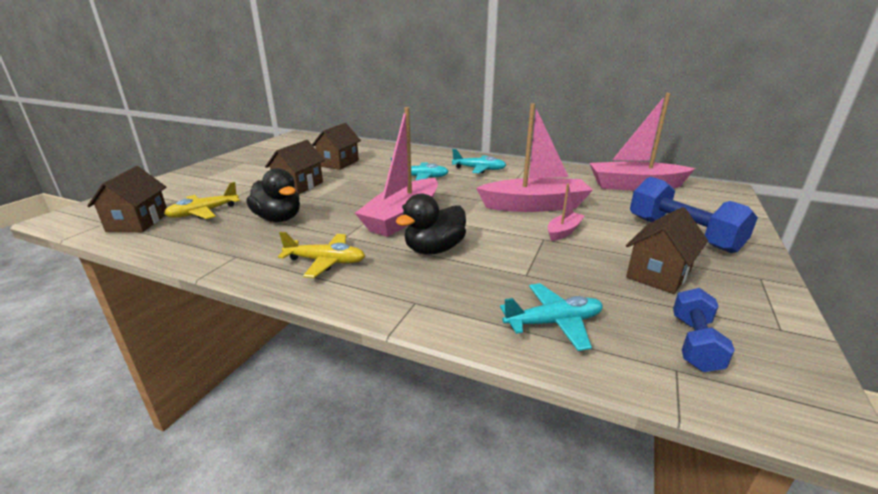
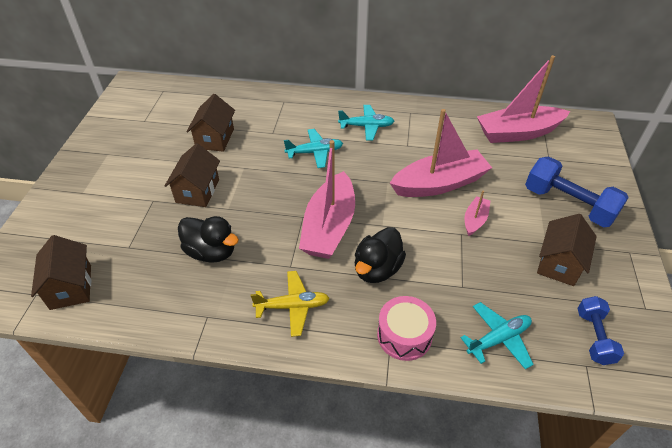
camera: 15 degrees left, 20 degrees up
(203, 212) = (128, 257): yellow plane -> none
(434, 301) = (404, 335): none -> pink drum

